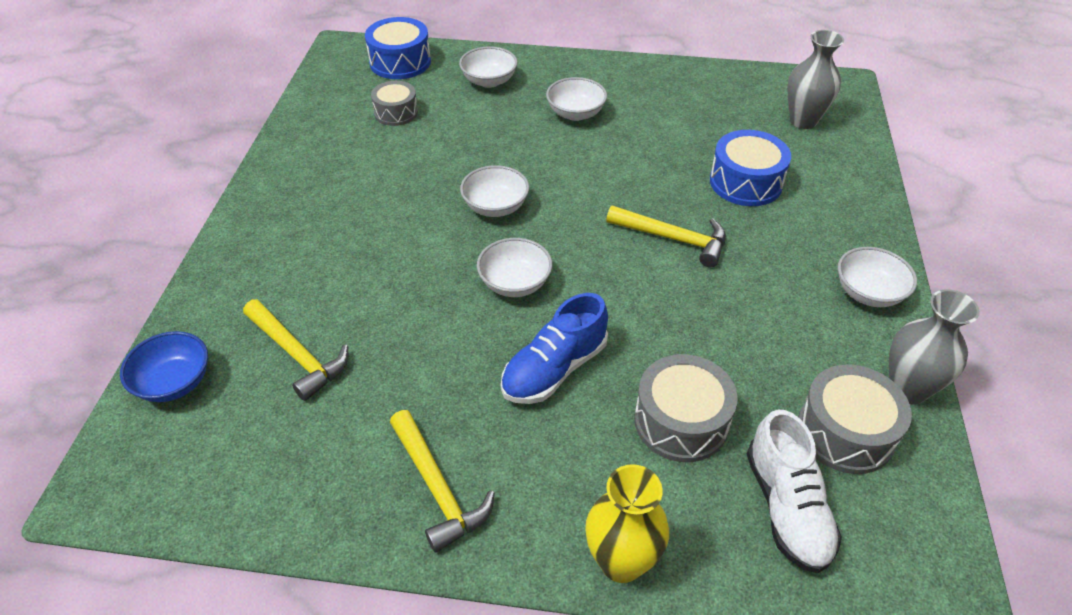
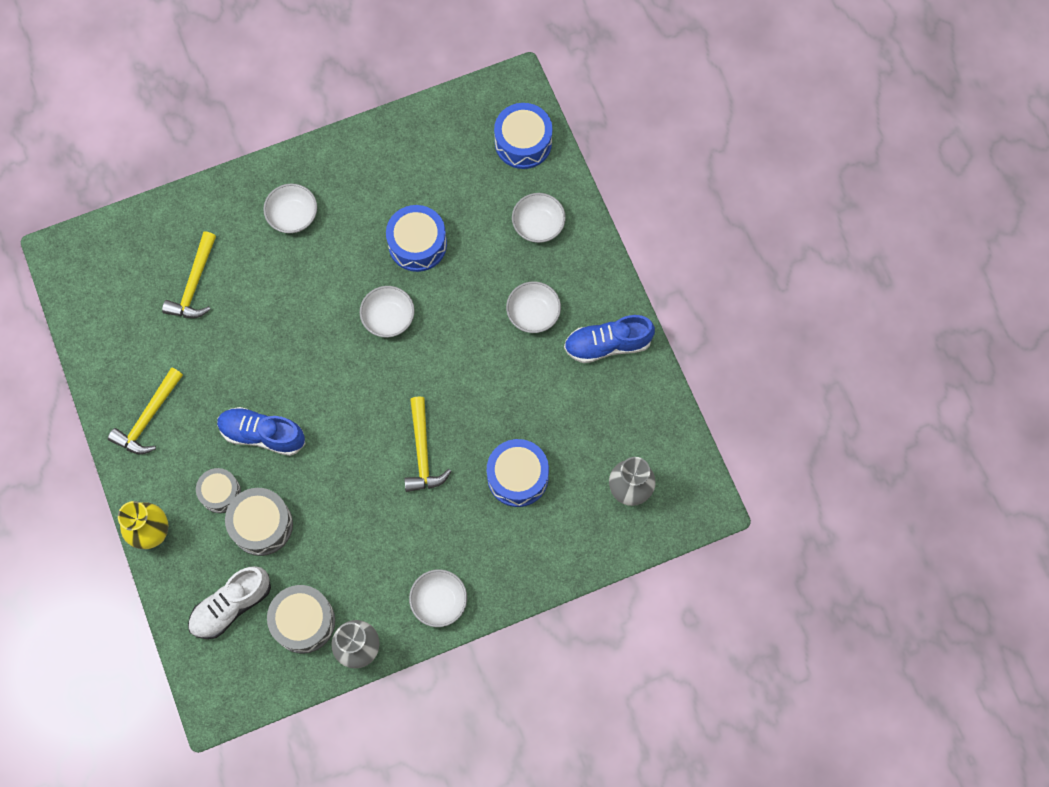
camera: 60 degrees right, 25 degrees up
(174, 382) = (140, 234): blue bowl -> none
(396, 112) = (455, 184): grey drum -> grey drum (220, 493)
(433, 157) = (417, 244): none -> blue drum
(515, 283) = (321, 372): white bowl -> white bowl (293, 216)
(643, 84) = (607, 344): none -> blue shoe

